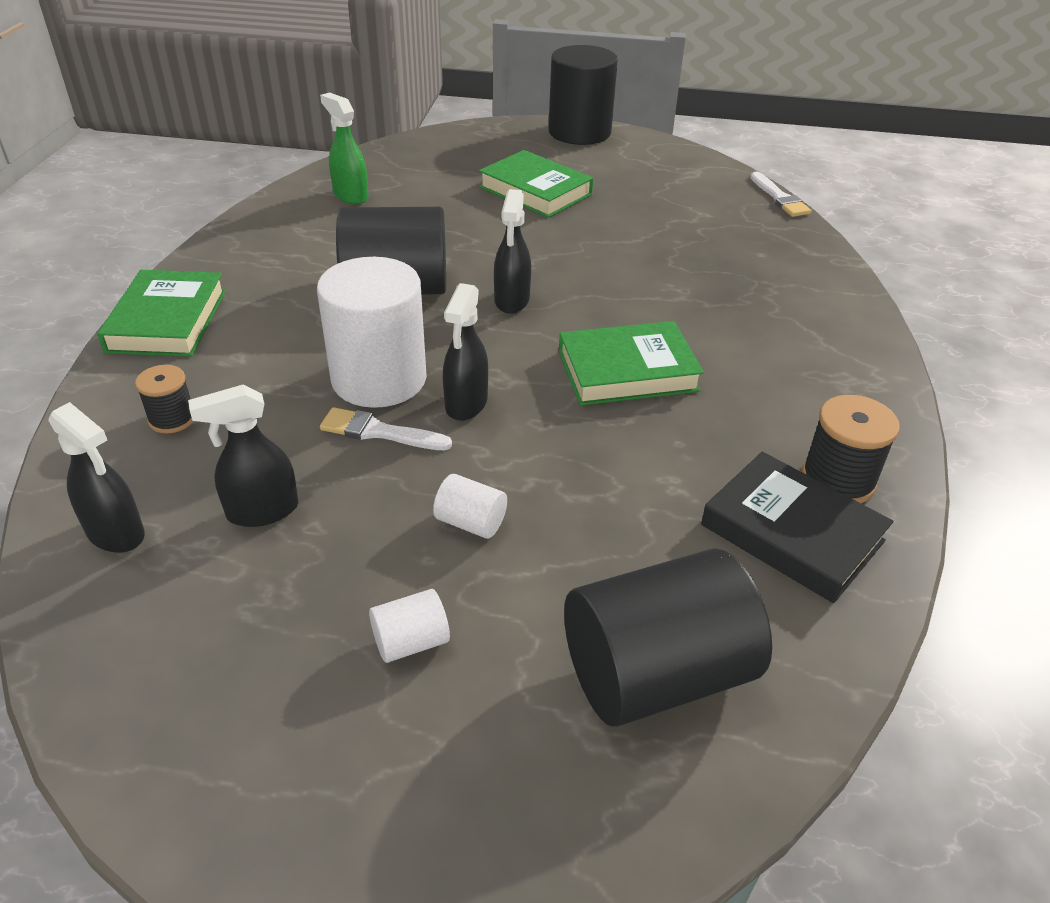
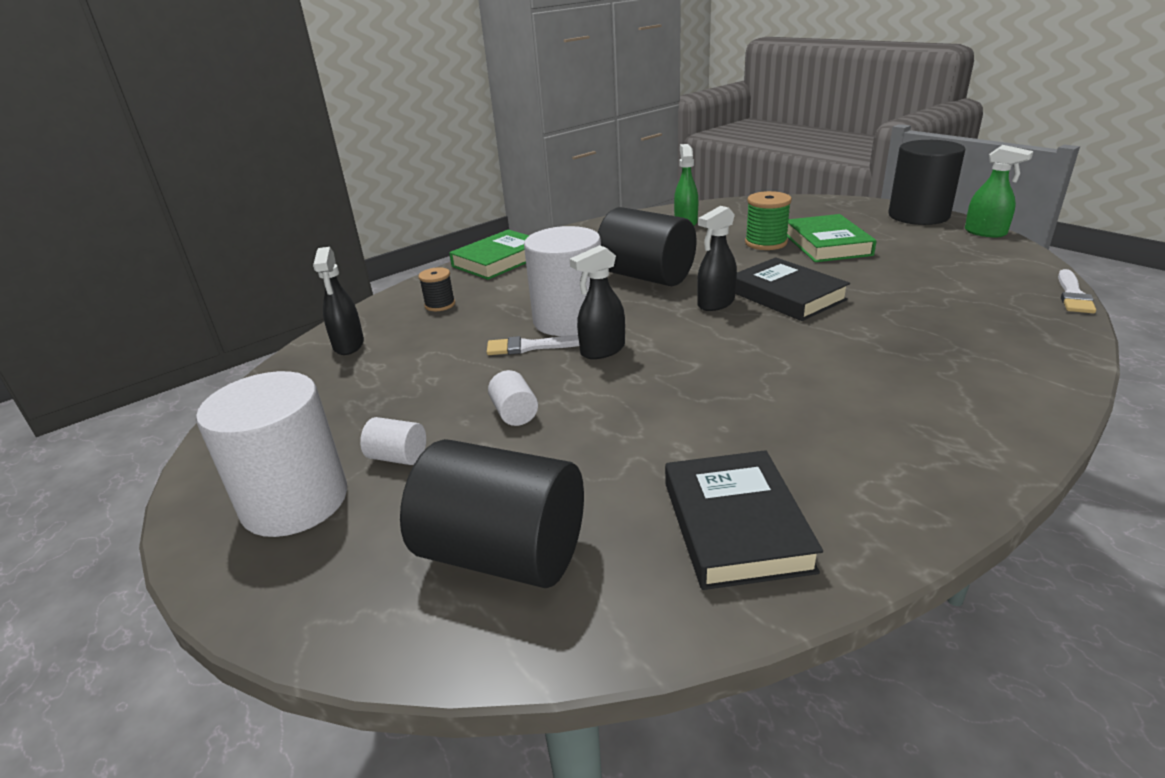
camera: 45 degrees right, 10 degrees down
(262, 511) = (420, 361): black spray bottle -> none
(363, 764) = (295, 501): none -> white cylinder
(379, 432) = (530, 347): white brush -> white brush turned 60 degrees counterclockwise
(473, 204) = (765, 243): none -> green spool
(568, 268) = (786, 296): none -> black book
(627, 371) = (745, 369): green book -> none
(654, 142) = (985, 233): none -> green spray bottle
(838, 480) = (835, 510): black spool -> none

